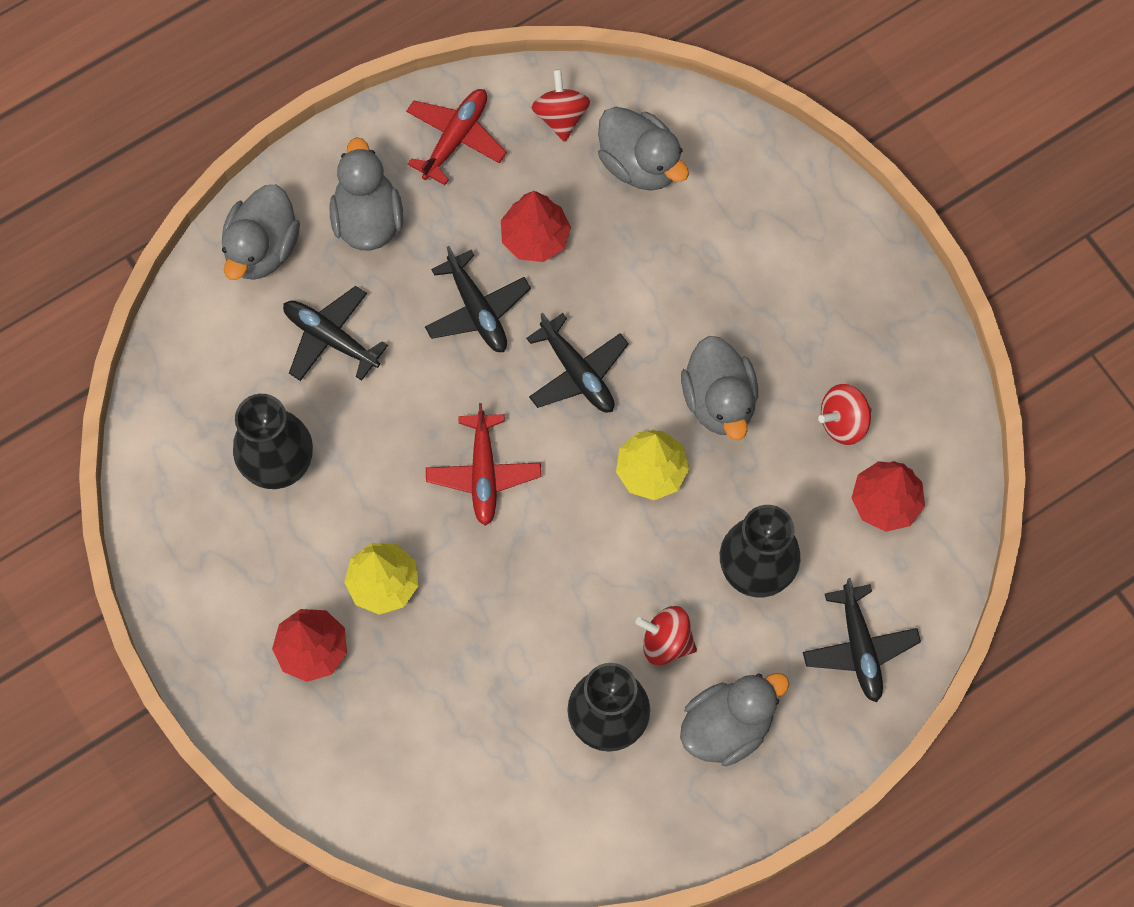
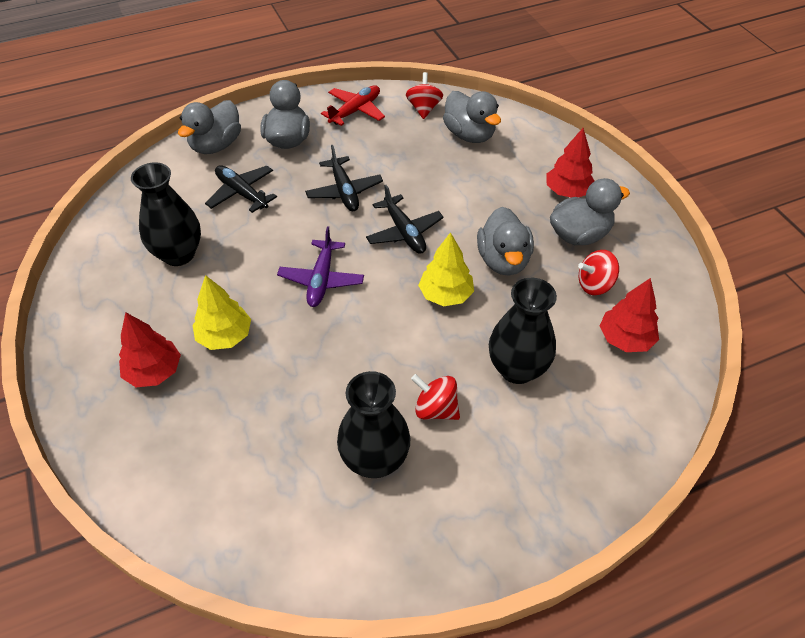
camera: 10 degrees right, 20 degrees down
(483, 473) = (321, 280): red plane -> purple plane
(535, 237) = (393, 161): red tree -> red tree (567, 192)
(727, 726) = (476, 482): grey duck -> grey duck (579, 235)
(859, 648) = (598, 438): black plane -> none

